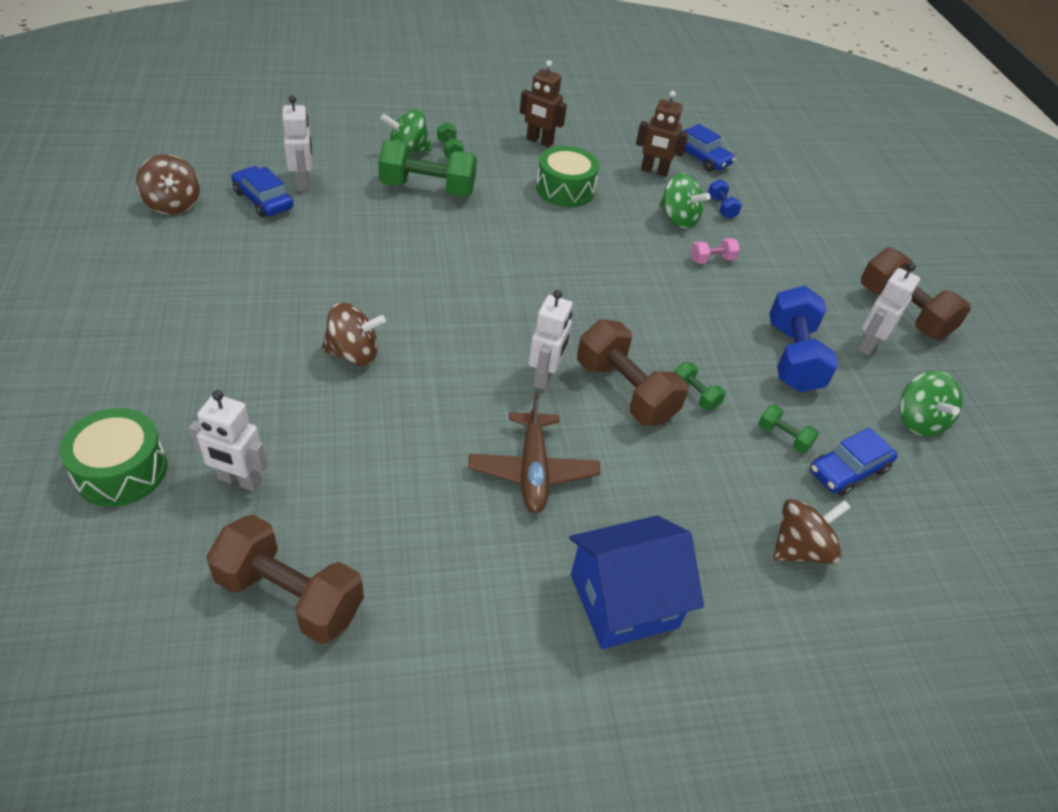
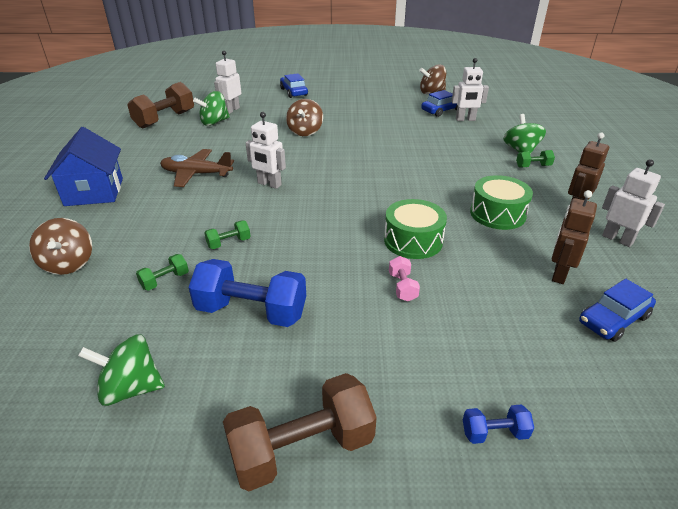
camera: 105 degrees right, 10 degrees down
(121, 471) = (248, 92): green drum -> green drum (413, 241)
(427, 188) = (474, 156): green dumbbell -> none
(625, 391) = (244, 212): brown dumbbell -> none
(678, 219) = (470, 276): green spinning top -> green spinning top (214, 122)
(721, 207) = (503, 315): blue dumbbell -> blue dumbbell (494, 433)
(848, 470) = (111, 310): blue car -> blue car (294, 92)
(868, 344) = (253, 383): white robot -> white robot (617, 239)

